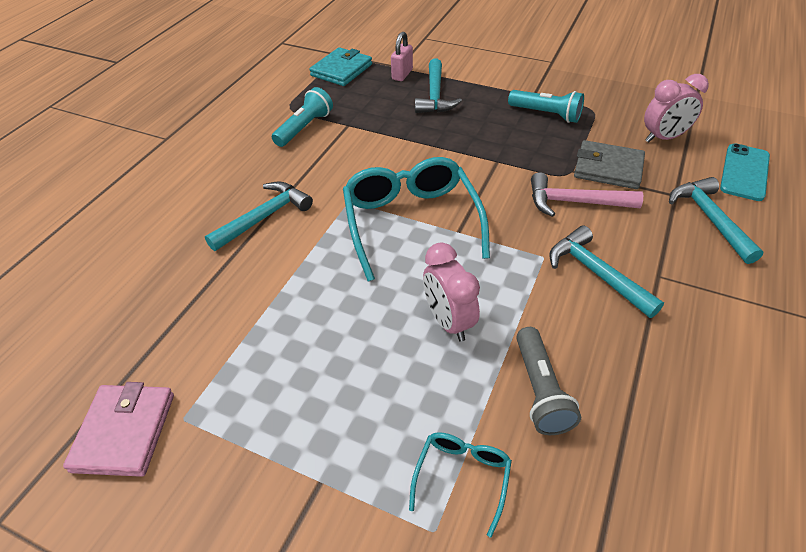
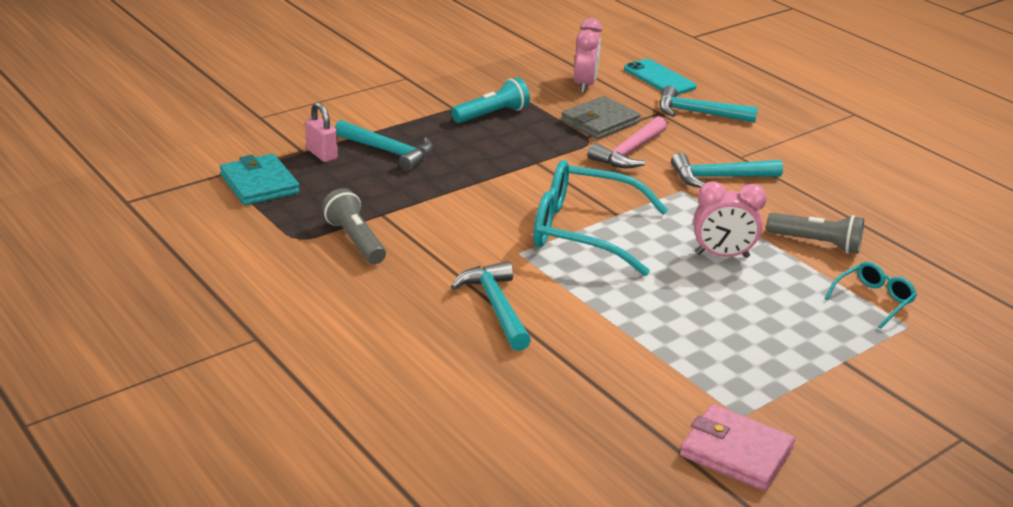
camera: 65 degrees left, 15 degrees down
(304, 128) = (355, 240): turquoise flashlight -> grey flashlight
(462, 478) = (873, 300): turquoise glasses -> turquoise glasses turned 90 degrees clockwise

